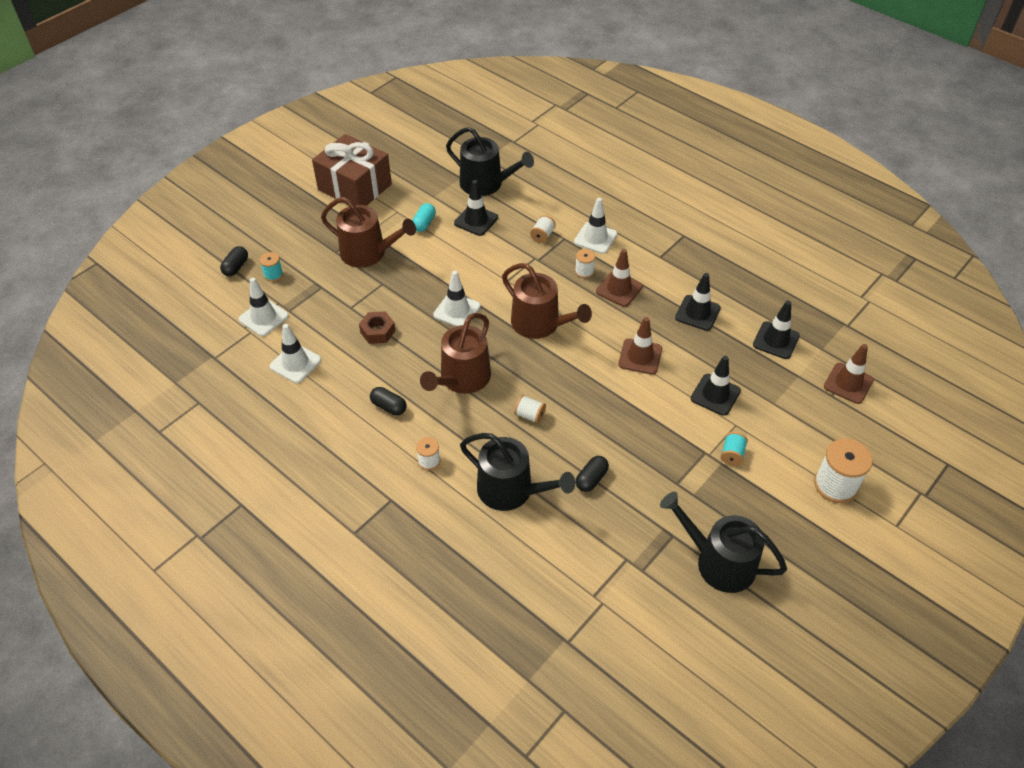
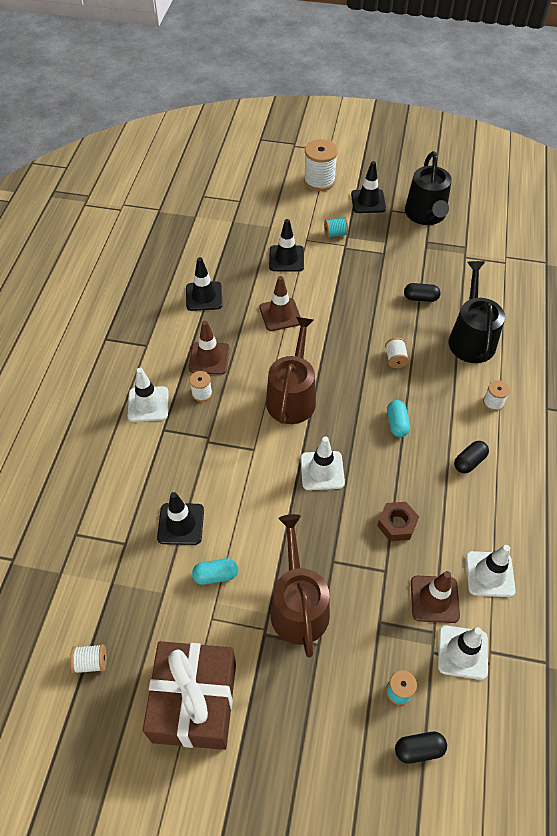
camera: 120 degrees left, 5 degrees up
(389, 407) = (469, 461): black capsule -> black capsule turned 45 degrees clockwise
(462, 379) = (397, 423): brown watering can -> turquoise capsule
(486, 184) = (111, 547): black watering can -> none
(542, 235) = (170, 450): white spool -> white spool (91, 662)
(776, 340) = (203, 242): black traffic cone -> black traffic cone (368, 201)
(848, 383) = (221, 195): brown traffic cone -> brown traffic cone (434, 599)

